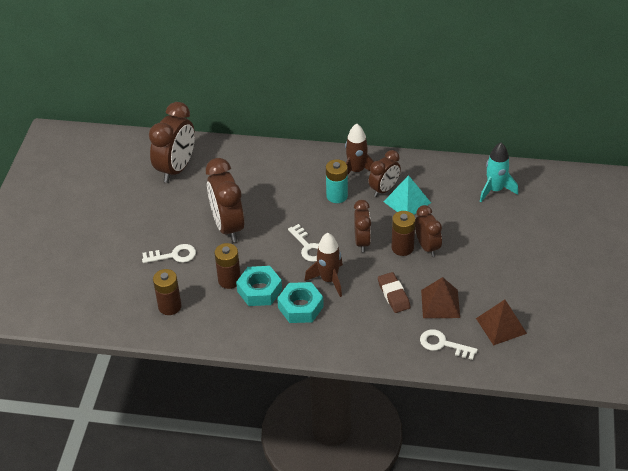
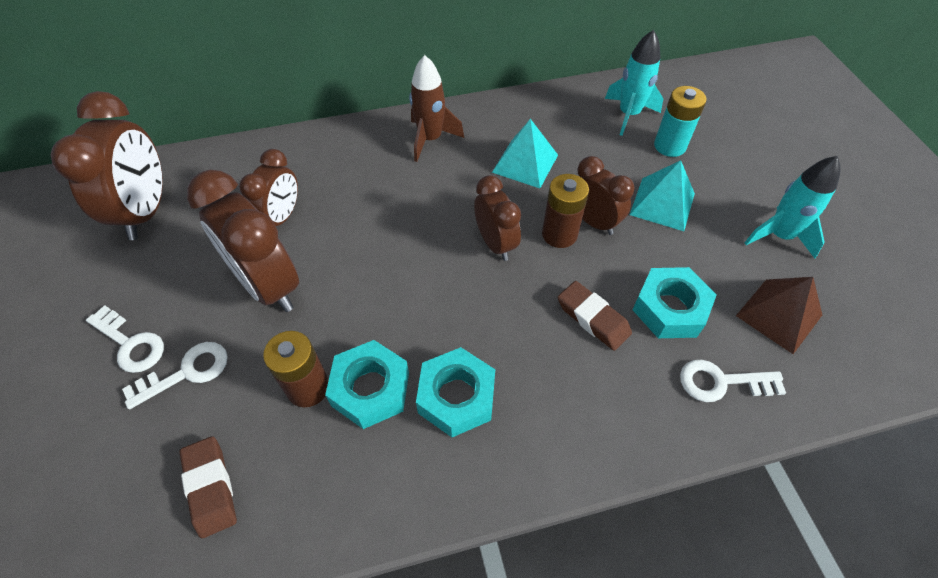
camera: 25 degrees left, 10 degrees up
(170, 306) = (210, 488): brown battery -> brown eraser
(308, 247) = (416, 279): white key -> white key (130, 343)
(329, 280) = (478, 327): brown rocket -> none
(337, 196) = (420, 183): turquoise battery -> turquoise battery (669, 146)
(384, 189) = (483, 154): brown clock -> brown clock (281, 217)
(440, 303) = (670, 309): brown pyramid -> turquoise nut
(477, 249) = (662, 204): none -> turquoise pyramid
(536, 287) = (779, 236): none -> turquoise rocket

